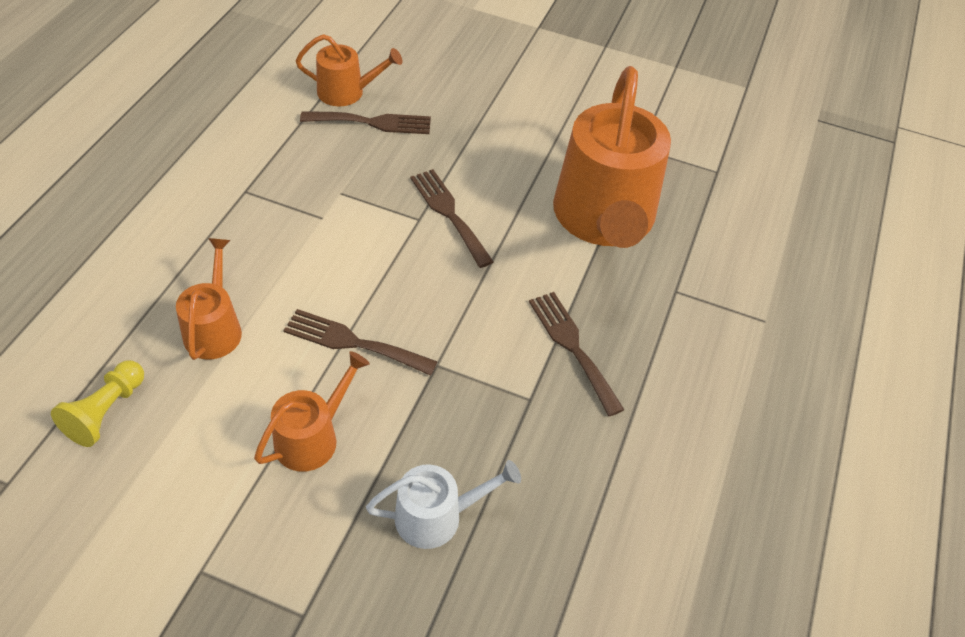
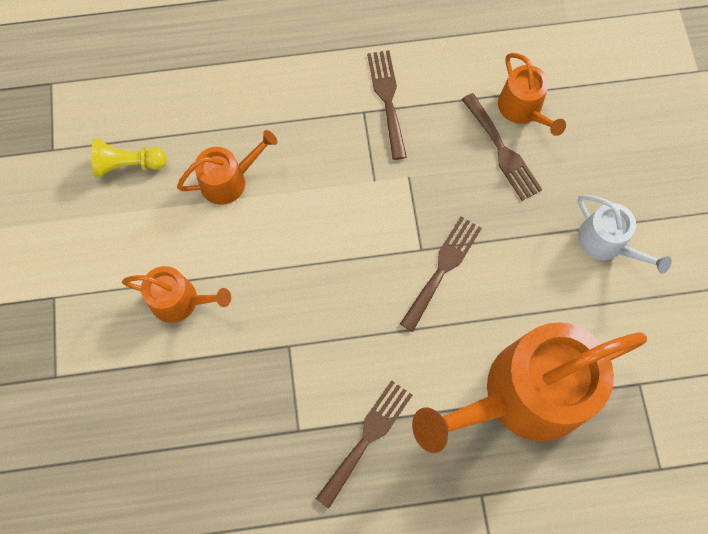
camera: 65 degrees right, 20 degrees up
(353, 342) = (273, 277): brown fork -> brown fork (387, 99)
(436, 516) = (165, 419): white watering can -> white watering can (606, 243)

